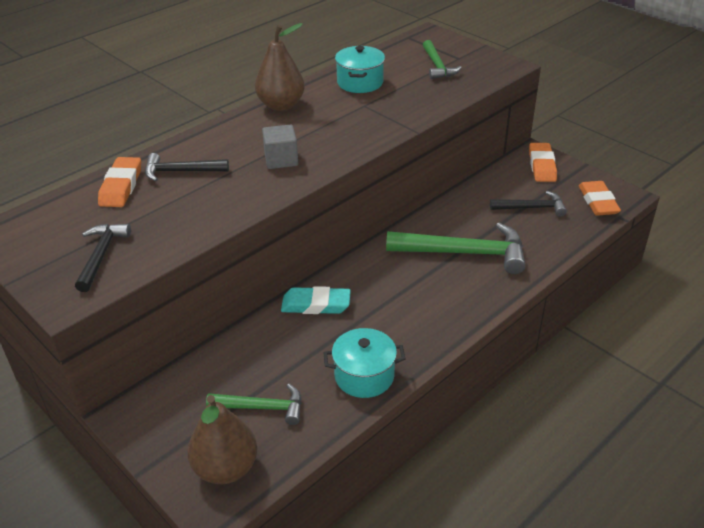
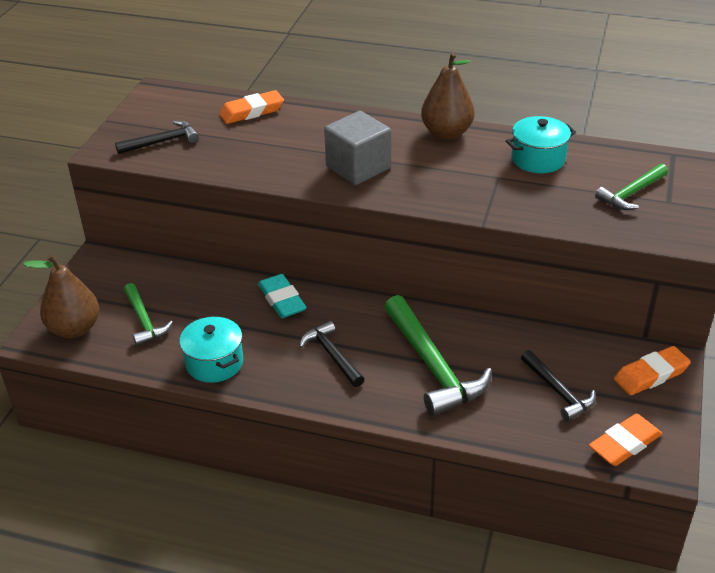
camera: 60 degrees right, 0 degrees up
(181, 171) = (295, 128): black hammer -> black hammer (332, 355)
(281, 159) = (358, 168): grey cube -> grey cube, size x1.52

